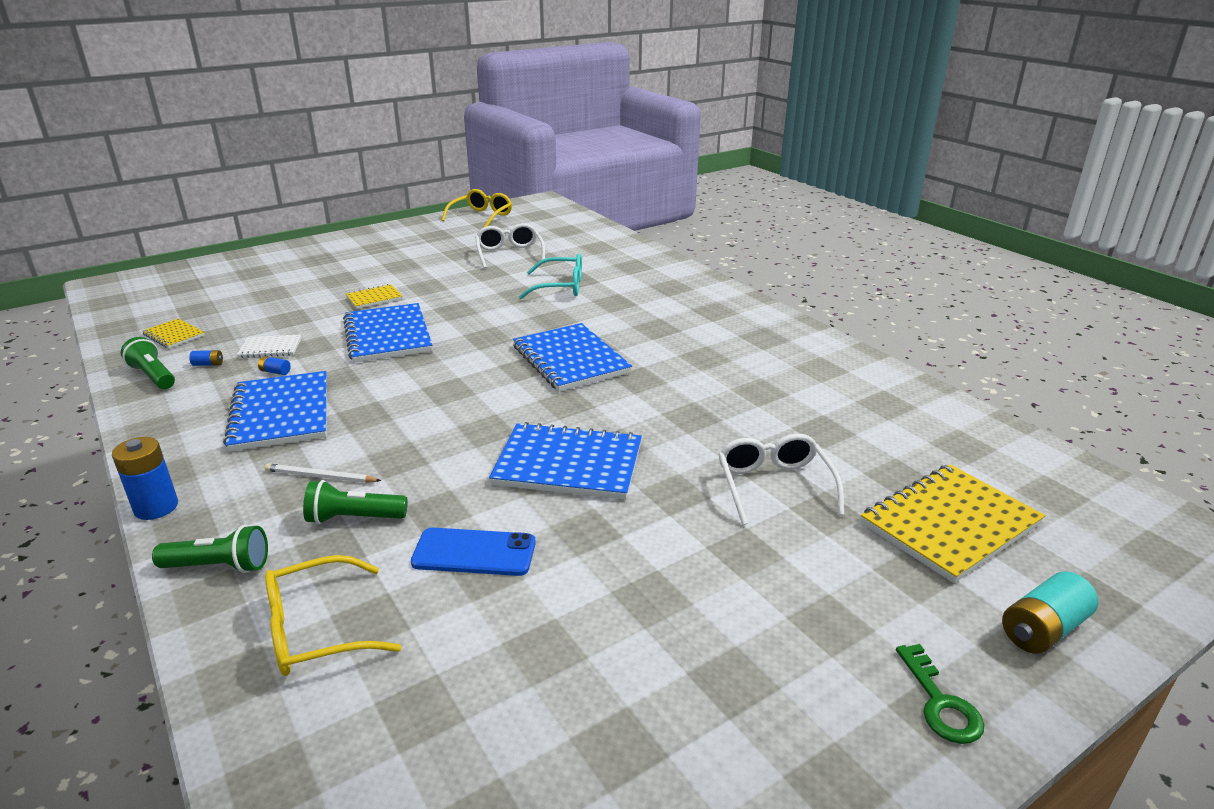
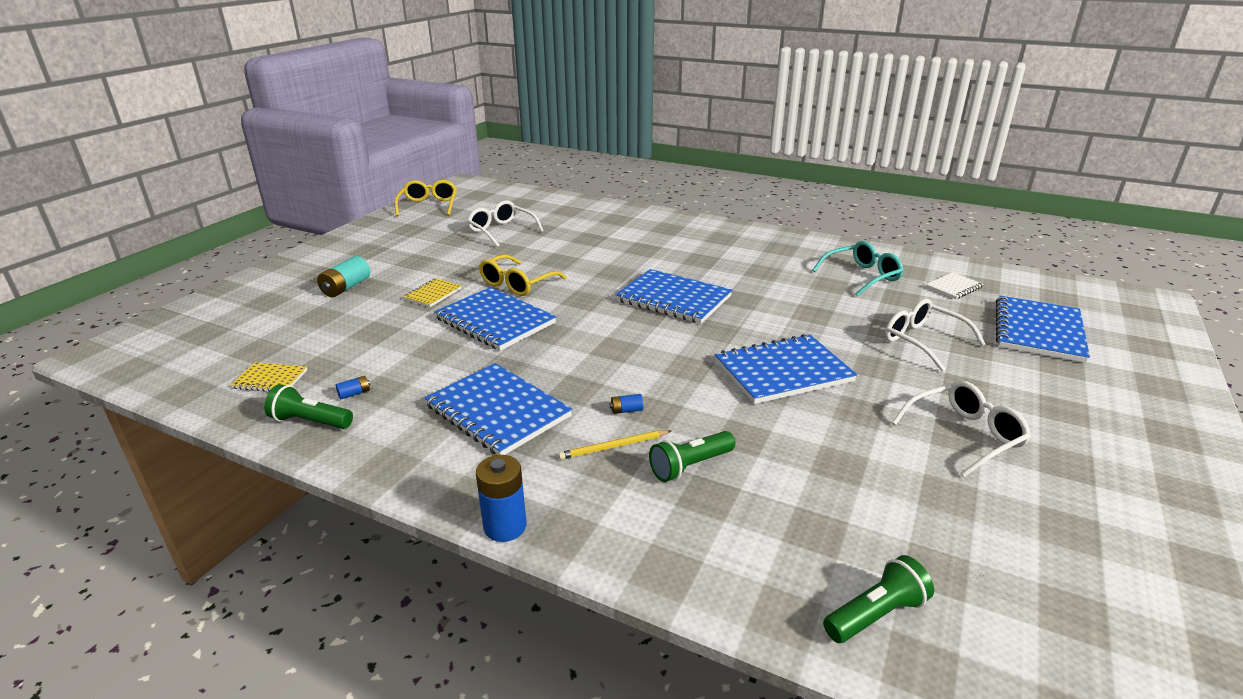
camera: 30 degrees left, 0 degrees up
(219, 566) = (639, 546): green flashlight -> green flashlight (875, 614)
(270, 348) = (397, 362): white notebook -> white notebook (953, 287)
(275, 372) = (436, 380): blue battery -> blue battery (626, 410)
(316, 630) = (788, 554): yellow glasses -> yellow glasses (517, 284)
(320, 476) = (613, 447): white pencil -> yellow pencil
(474, 552) = (812, 454): blue phone -> none
(561, 287) = (584, 247): turquoise glasses -> turquoise glasses (862, 276)
(660, 600) = (965, 435): none -> white glasses
(940, 703) = (1166, 429): green key -> none
(949, 524) = (1038, 331): yellow notebook -> blue notebook
(1042, 629) = (1152, 371): turquoise battery -> turquoise battery (346, 288)

